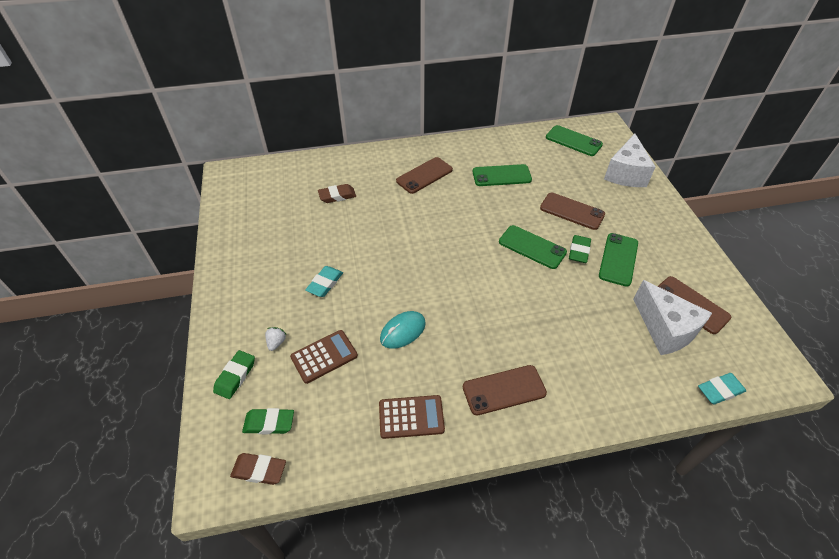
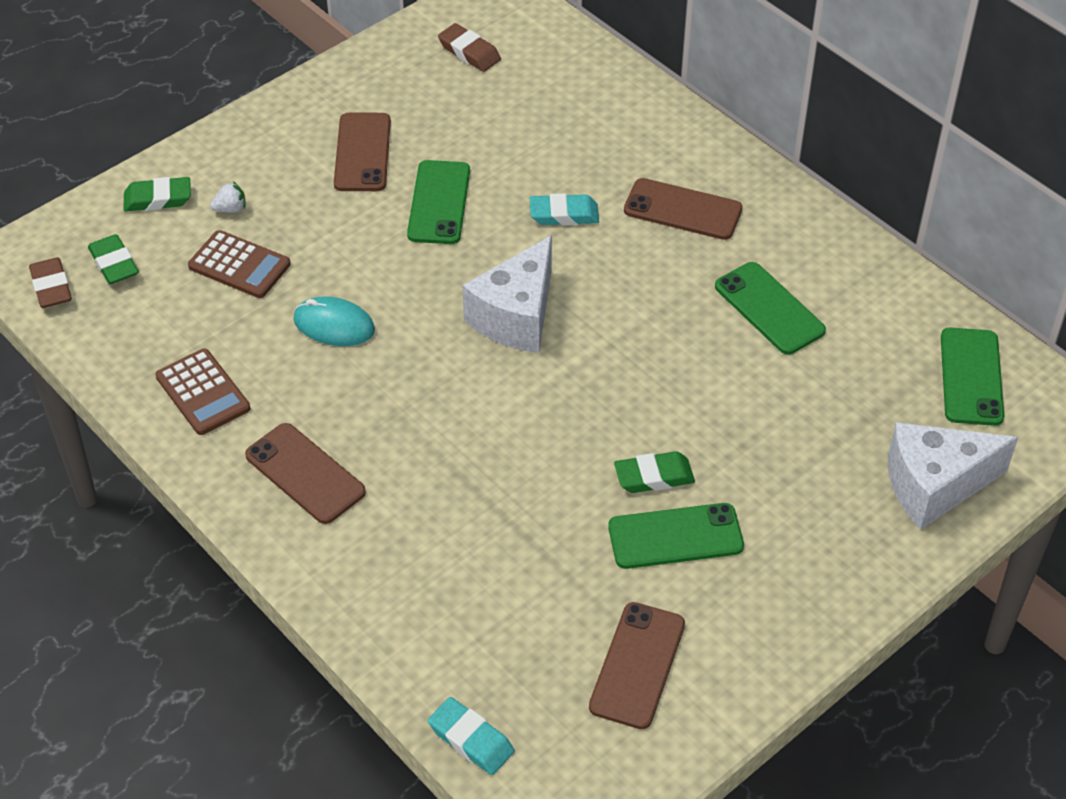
camera: 60 degrees right, 0 degrees up
(325, 283) = (361, 205): turquoise eraser -> turquoise eraser (564, 214)
(337, 196) = (546, 131): brown eraser -> brown eraser (469, 52)
(532, 247) = (616, 411): green phone -> green phone (439, 203)
(572, 211) = (752, 437): brown phone -> brown phone (362, 153)
(665, 329) = (553, 640): white cheese -> white cheese (516, 316)

